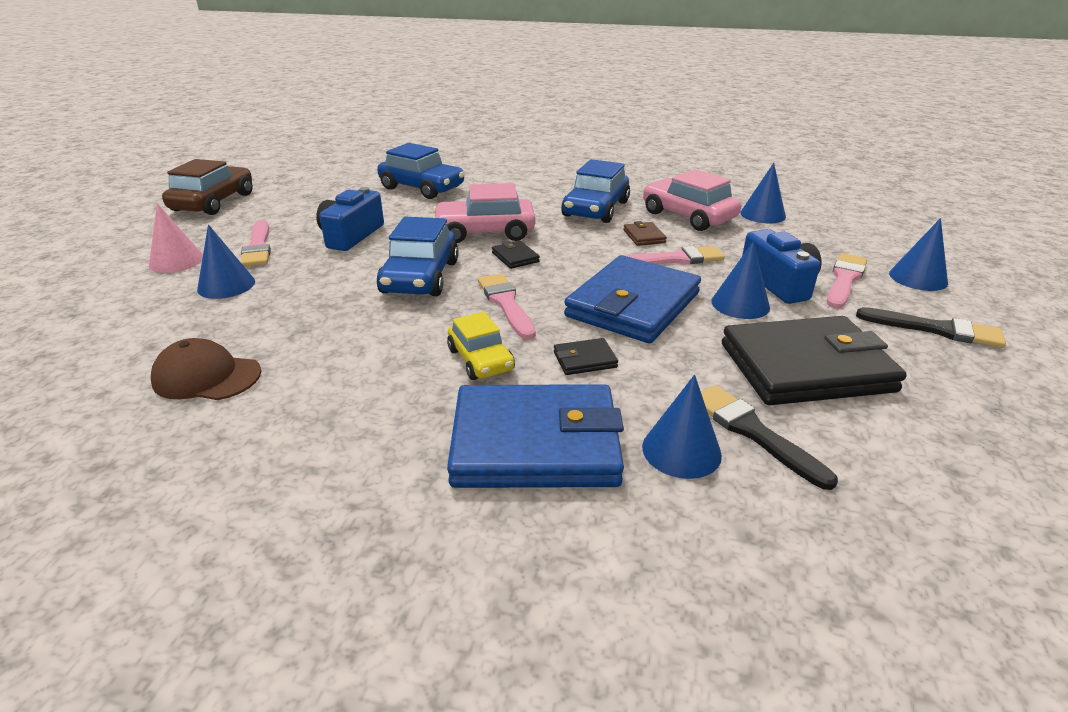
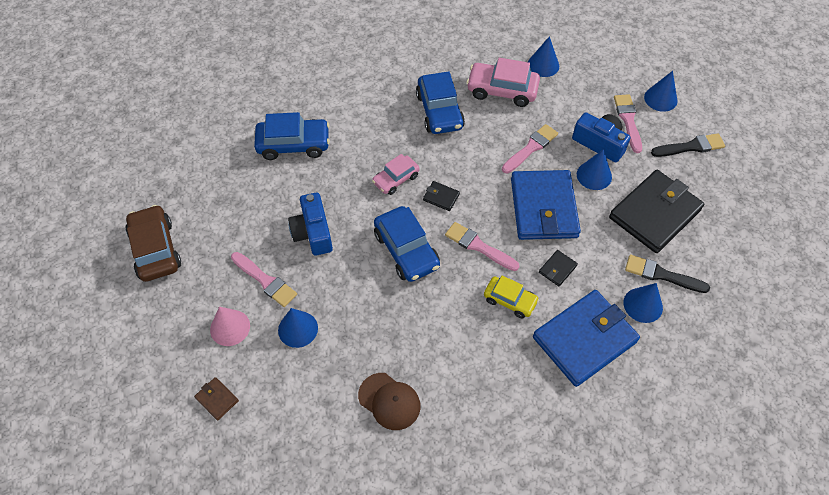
camera: 35 degrees left, 25 degrees up
(207, 377) = (389, 401): brown cap -> brown cap turned 120 degrees counterclockwise
(485, 232) = (396, 179): pink car -> pink car, size x0.63
(644, 236) = (495, 130): brown wallet -> brown wallet (217, 399)

